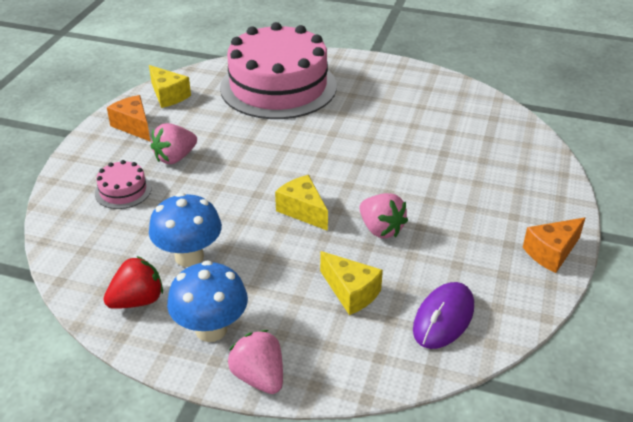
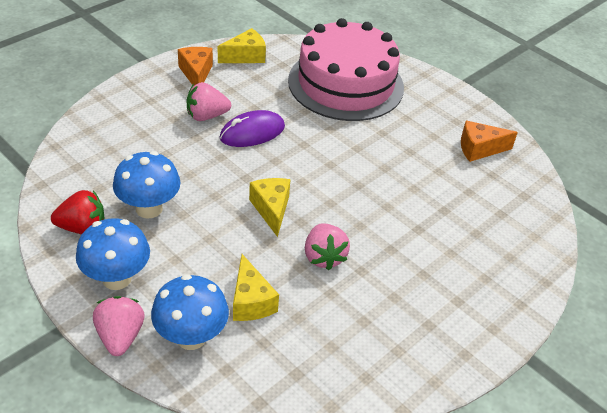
camera: 25 degrees right, 5 degrees up
(123, 191) = (144, 128): pink cake -> none
(168, 95) = (245, 56): yellow cheese -> yellow cheese turned 105 degrees counterclockwise
(325, 346) = (191, 337): none -> blue mushroom
(443, 318) = (309, 363): purple mouse -> purple mouse (252, 132)
(551, 253) = (462, 352): orange cheese -> orange cheese (479, 149)

